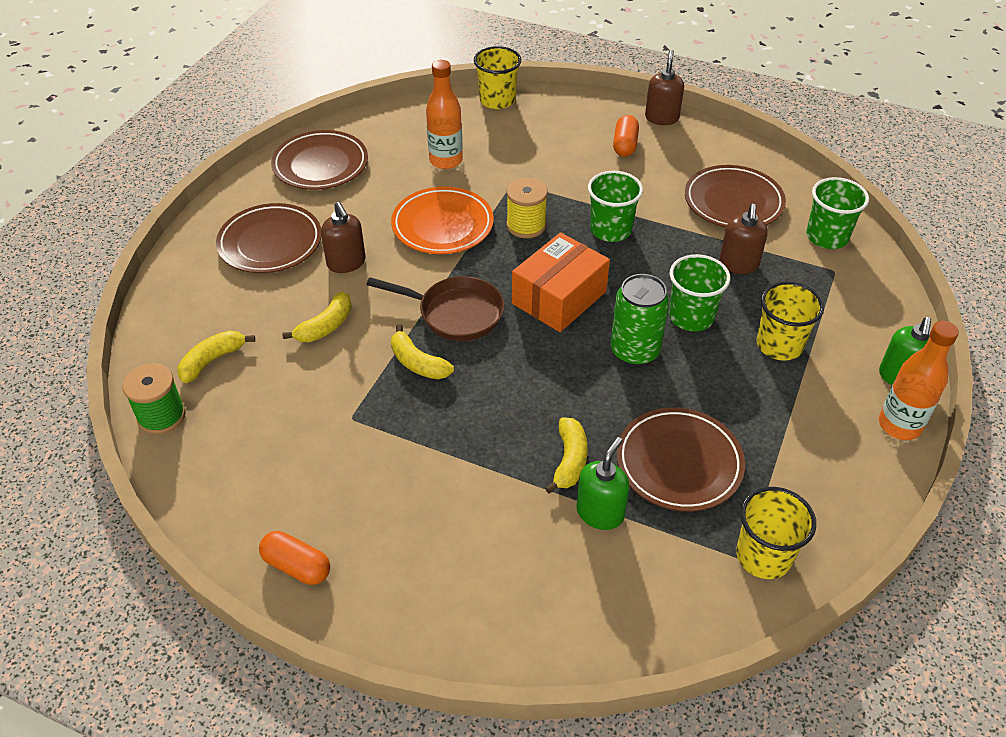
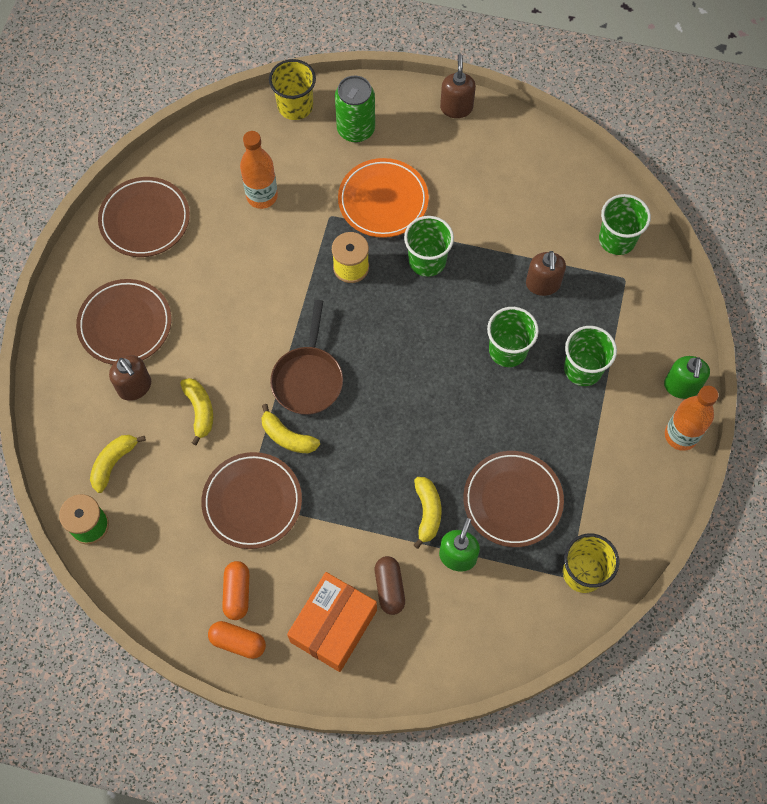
camera: 10 degrees left, 20 degrees up
(325, 326) = (200, 411): yellow banana -> yellow banana turned 45 degrees counterclockwise
(346, 263) = (200, 337): brown soap dispenser -> brown soap dispenser (135, 387)
(442, 225) = (276, 278): orange plate -> orange plate (383, 201)
(455, 313) = (308, 378): brown pan -> brown pan turned 90 degrees clockwise
(505, 535) = (389, 588): none -> brown capsule
(559, 297) = (393, 347): orange box -> orange box (333, 626)
(625, 145) = (426, 150): orange capsule -> orange capsule (237, 593)
(634, 351) = (465, 394): green can -> green can (356, 129)
(733, 202) = (532, 209): brown plate -> brown plate (252, 502)
(779, 345) = (583, 369): yellow cup -> green cup

